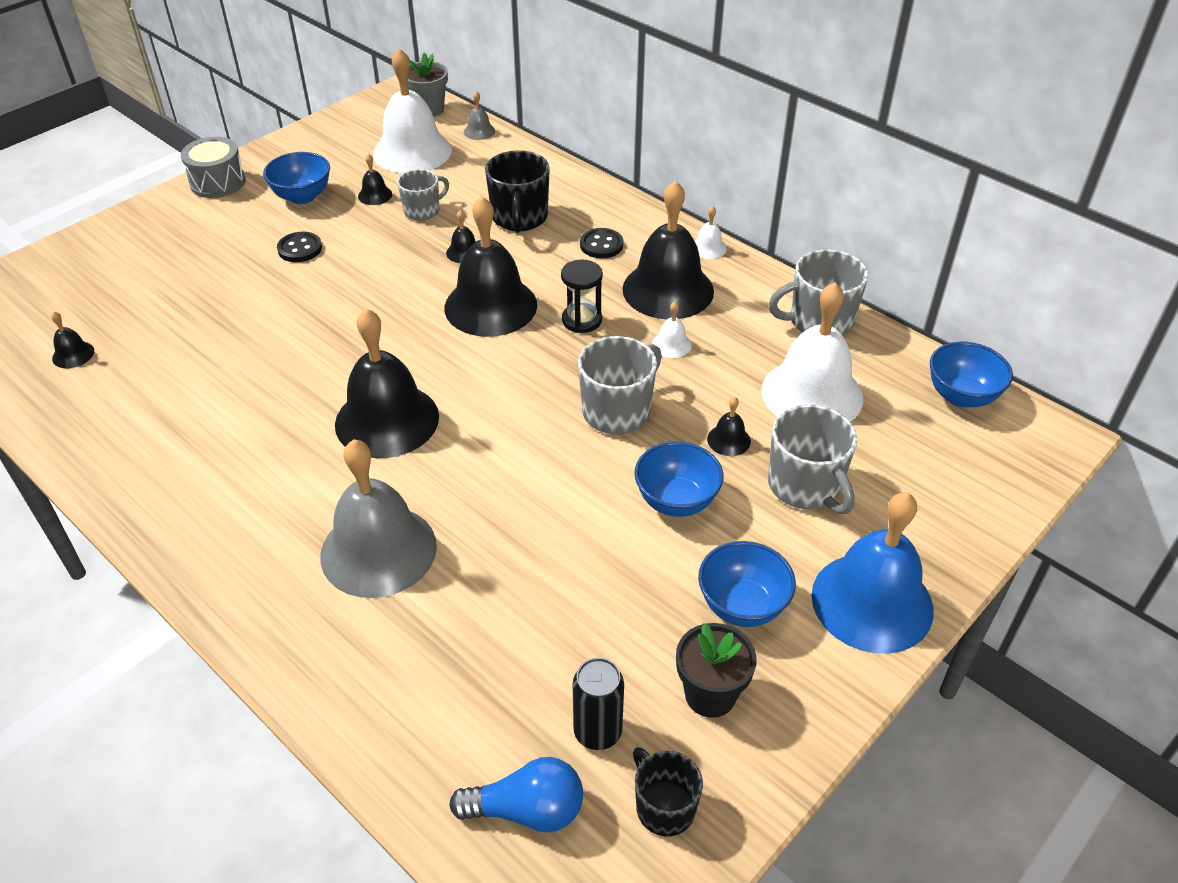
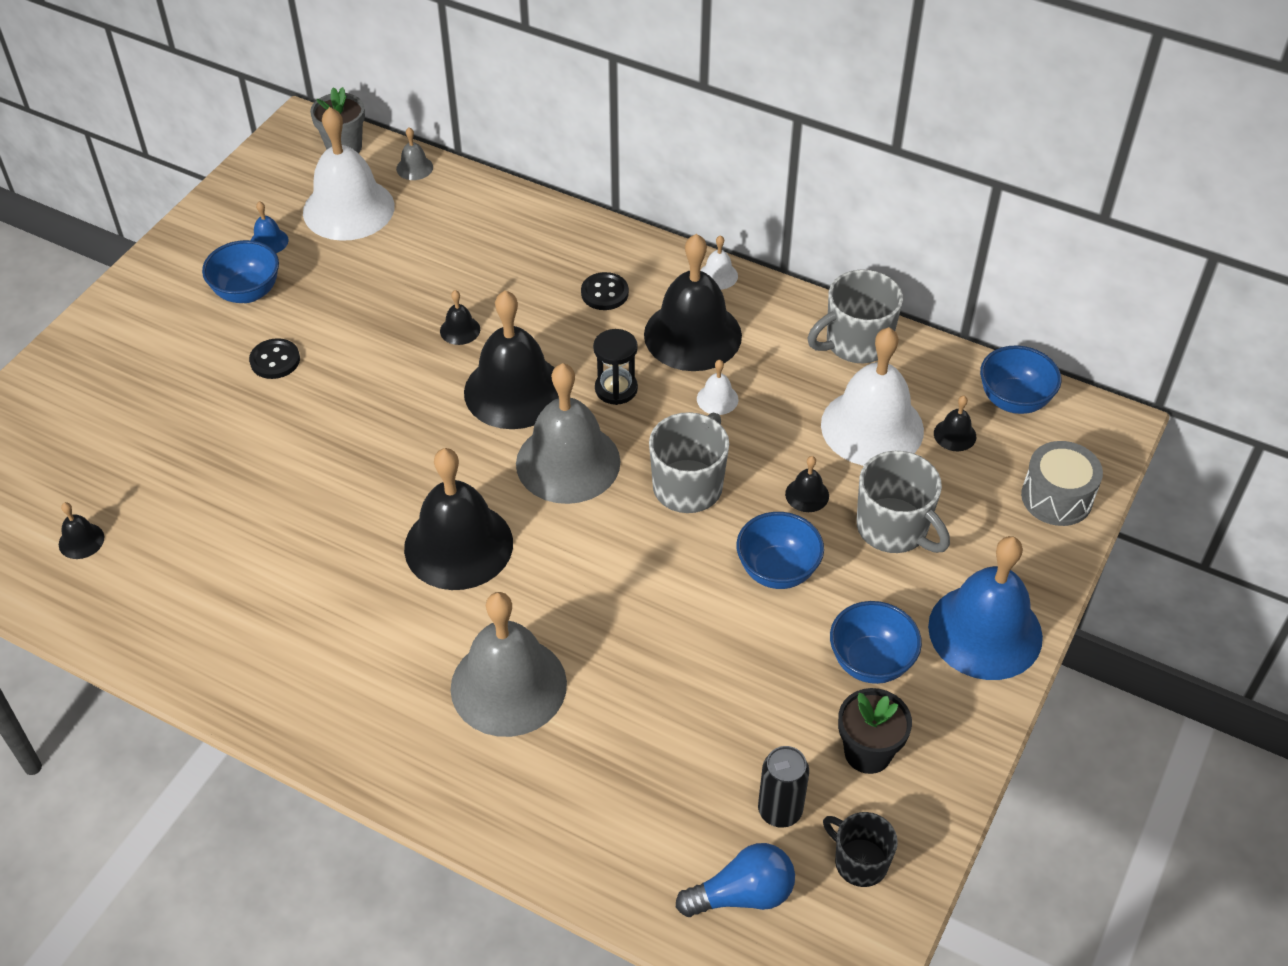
camera: 15 degrees left, 5 degrees up
(218, 182) = (139, 291): grey drum -> grey drum (1056, 497)
(337, 164) = (269, 241): none -> blue bell
(375, 195) = (330, 275): black bell -> black bell (955, 435)
(423, 210) = (393, 285): grey mug -> none
(514, 371) = (568, 462): none -> grey bell
(519, 218) = (504, 275): black mug -> none

